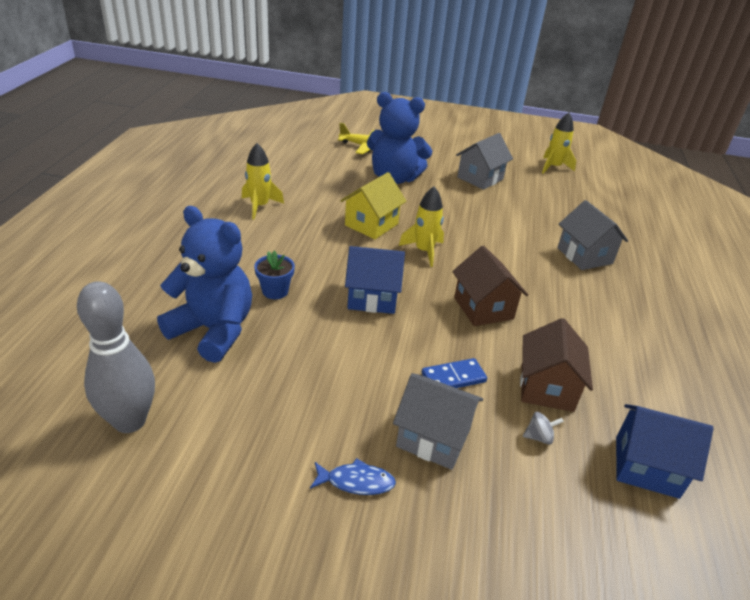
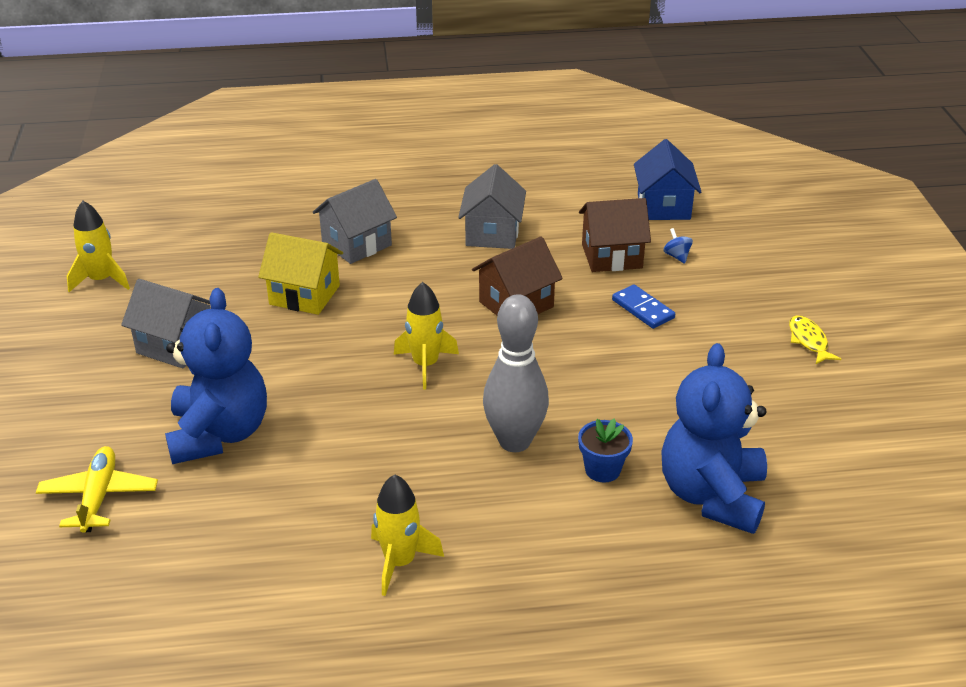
camera: 105 degrees left, 0 degrees up
(130, 421) = (879, 501): grey bowling pin -> grey bowling pin (514, 441)
(356, 482) = (808, 341): blue fish -> yellow fish
(371, 224) = (385, 425): yellow house -> yellow house (304, 295)
(372, 297) = (556, 387): blue house -> none
(433, 437) = (726, 309): grey house -> grey house (492, 233)
(539, 437) = (677, 256): grey spinning top -> blue spinning top

